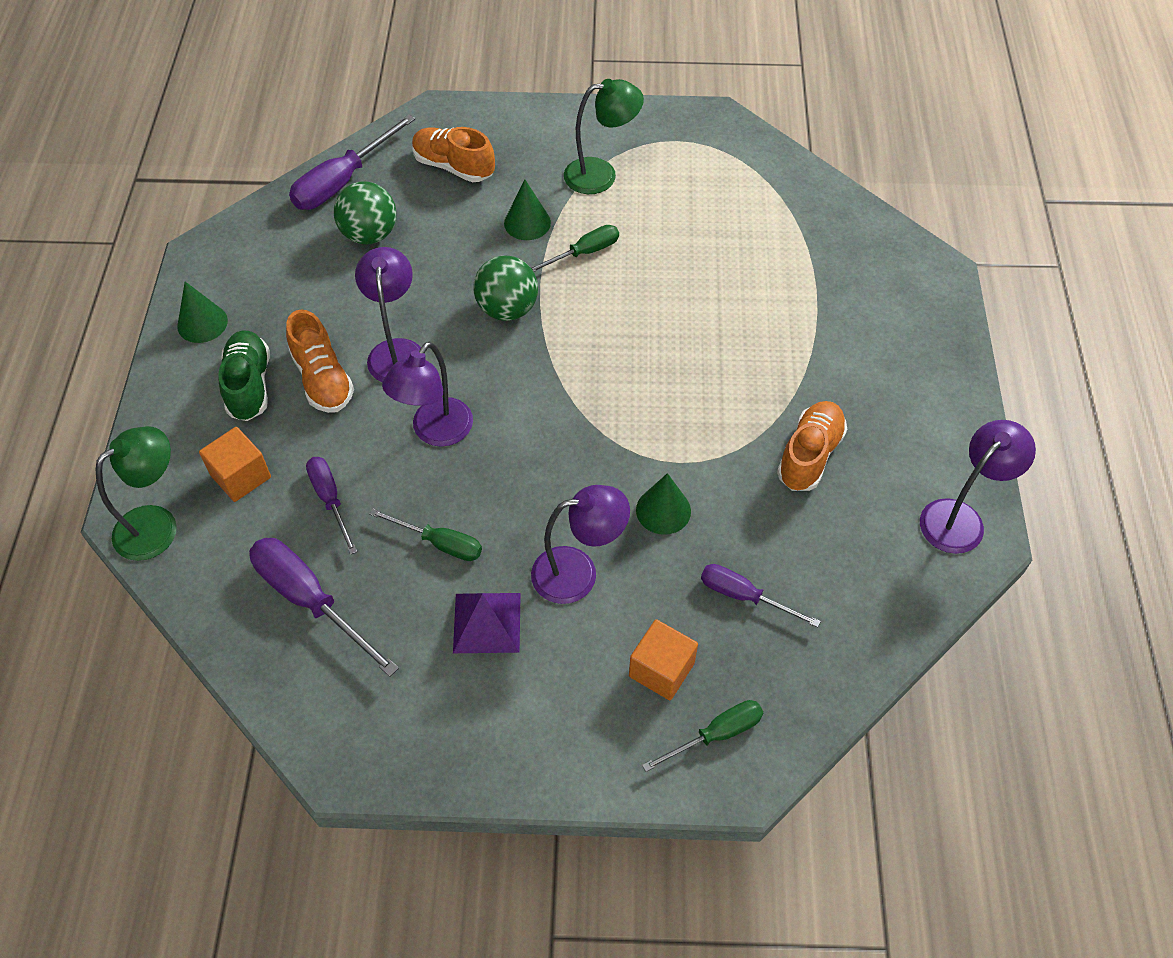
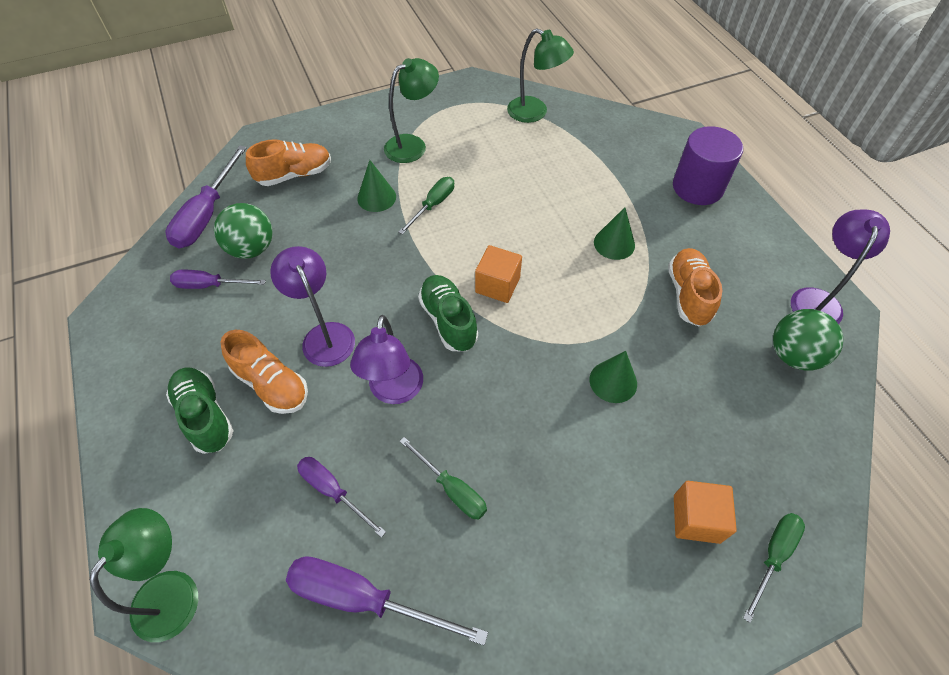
camera: 25 degrees left, 0 degrees up
(202, 323) = (134, 376): green cone -> green cone (614, 243)
(241, 476) = (237, 505): orange cube -> orange cube (497, 285)
(439, 543) = (451, 489): green screwdriver -> green screwdriver turned 45 degrees clockwise
(453, 166) = (294, 174): orange shoe -> orange shoe turned 150 degrees clockwise
(487, 622) = (532, 544): purple pyramid -> none
(507, 309) = (398, 268): green ball -> green ball (793, 355)
(528, 383) = (448, 320): none -> green shoe
(578, 572) = (580, 463): purple lamp -> none
(744, 596) = (716, 425): purple screwdriver -> purple screwdriver (210, 285)
(769, 181) = (535, 113): none -> green lamp
(909, 339) = (697, 187): none -> purple cylinder

